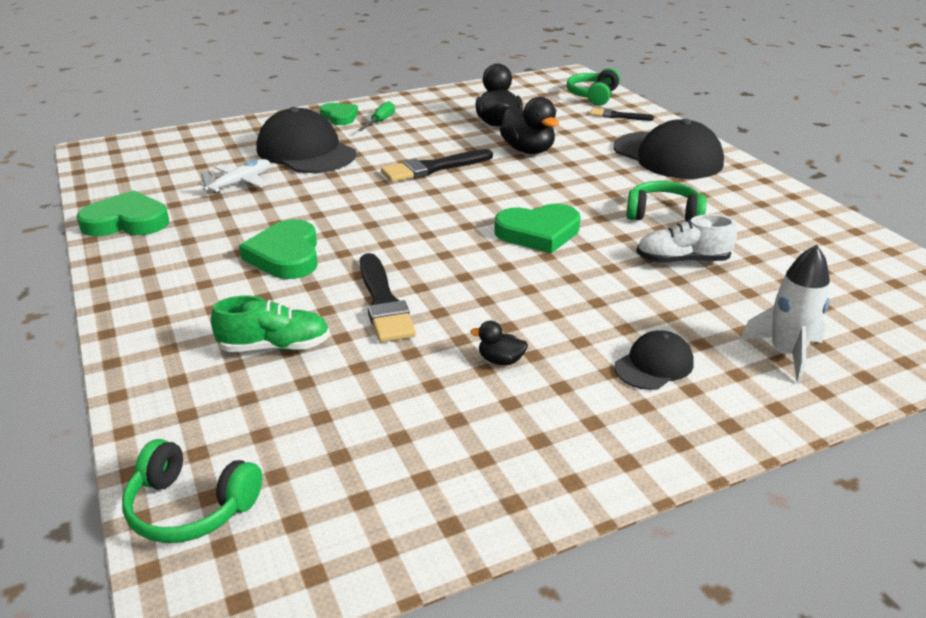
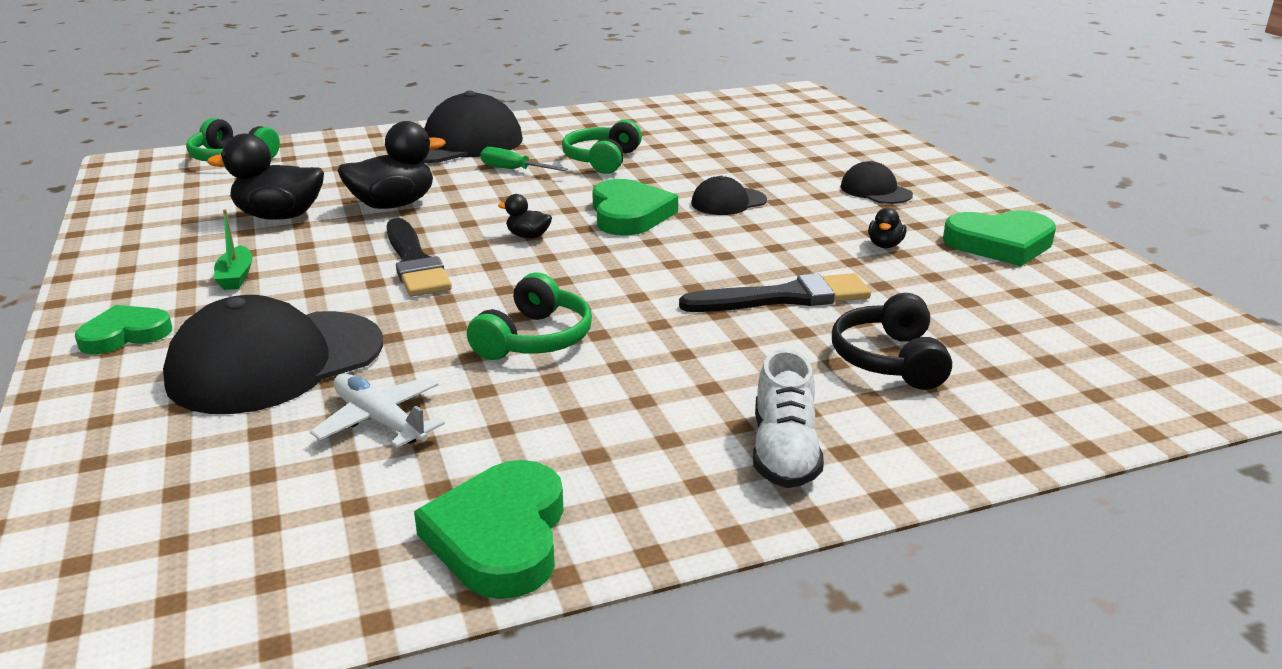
camera: 85 degrees left, 5 degrees down
(190, 507) = (1176, 389): green headphones -> green headphones (535, 339)
(275, 346) = (889, 360): green shoe -> black headphones
(286, 255) = (662, 363): green heart -> green heart (1000, 244)
(380, 122) = (188, 298): green screwdriver -> green screwdriver (513, 170)
(408, 127) = (236, 277): none -> green boat
(484, 198) = (528, 236): none -> black duck
(584, 277) = (728, 202): none -> black cap
(617, 116) = (317, 153): black brush -> none
(682, 260) = (699, 163): white shoe -> white shoe (784, 452)
(786, 354) = (848, 150): white rocket -> none

